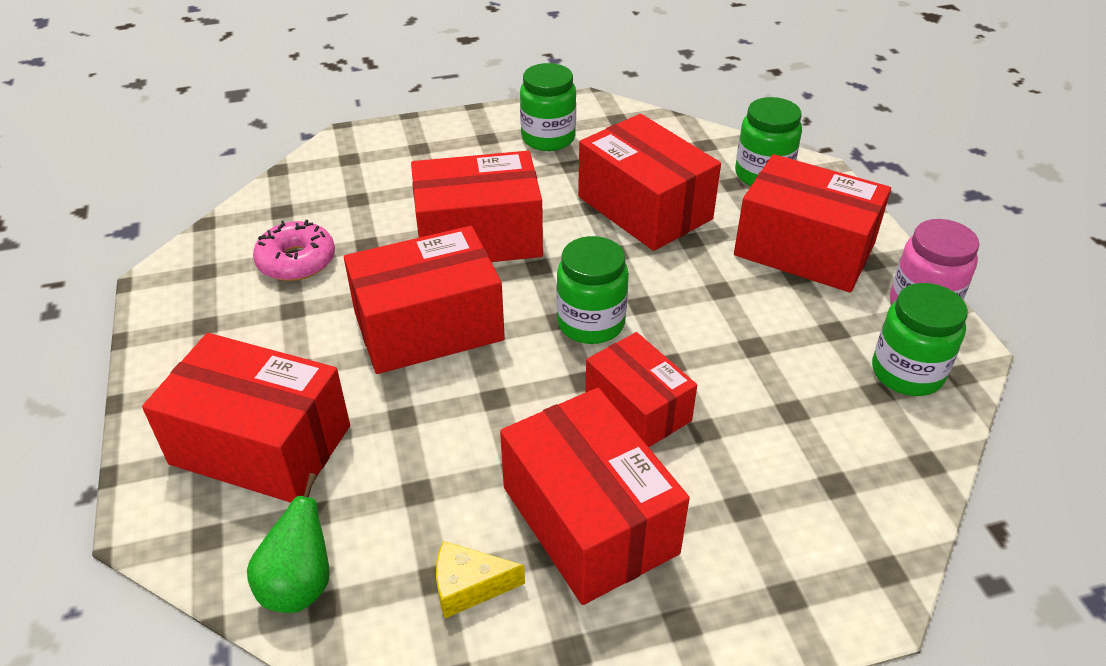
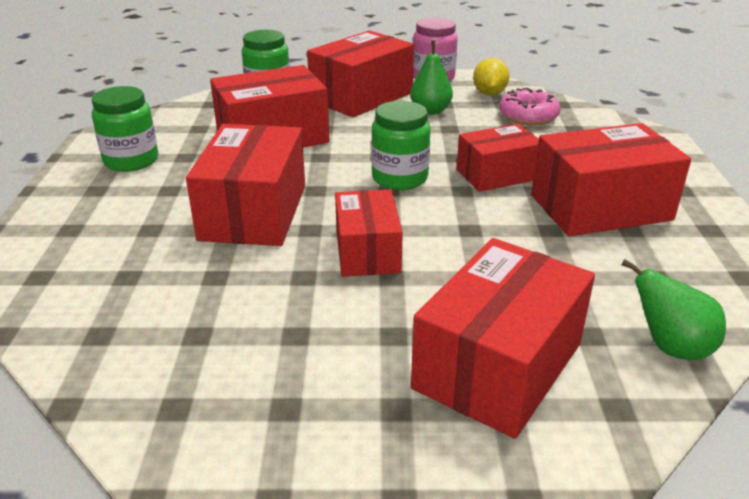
camera: 75 degrees left, 10 degrees down
(296, 261) = (210, 327): pink donut -> pink donut (528, 116)
(428, 327) = (367, 251): red box -> red box, size x0.64
(469, 587) = (663, 262): yellow cheese -> none
(799, 320) = (430, 111): none -> green pear
(907, 372) = (489, 93): green jar -> yellow lemon

